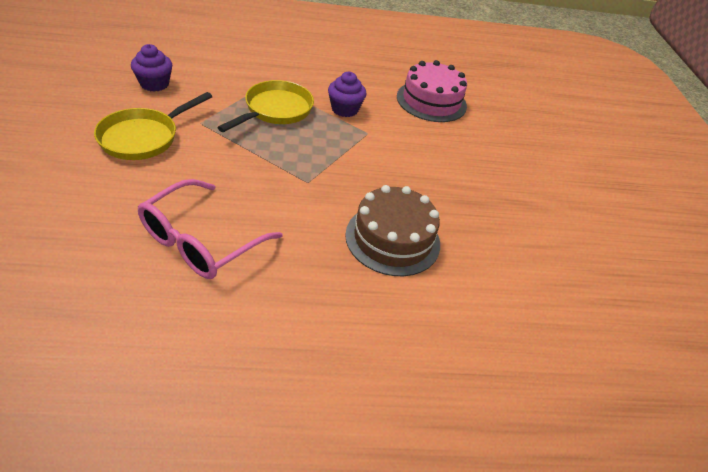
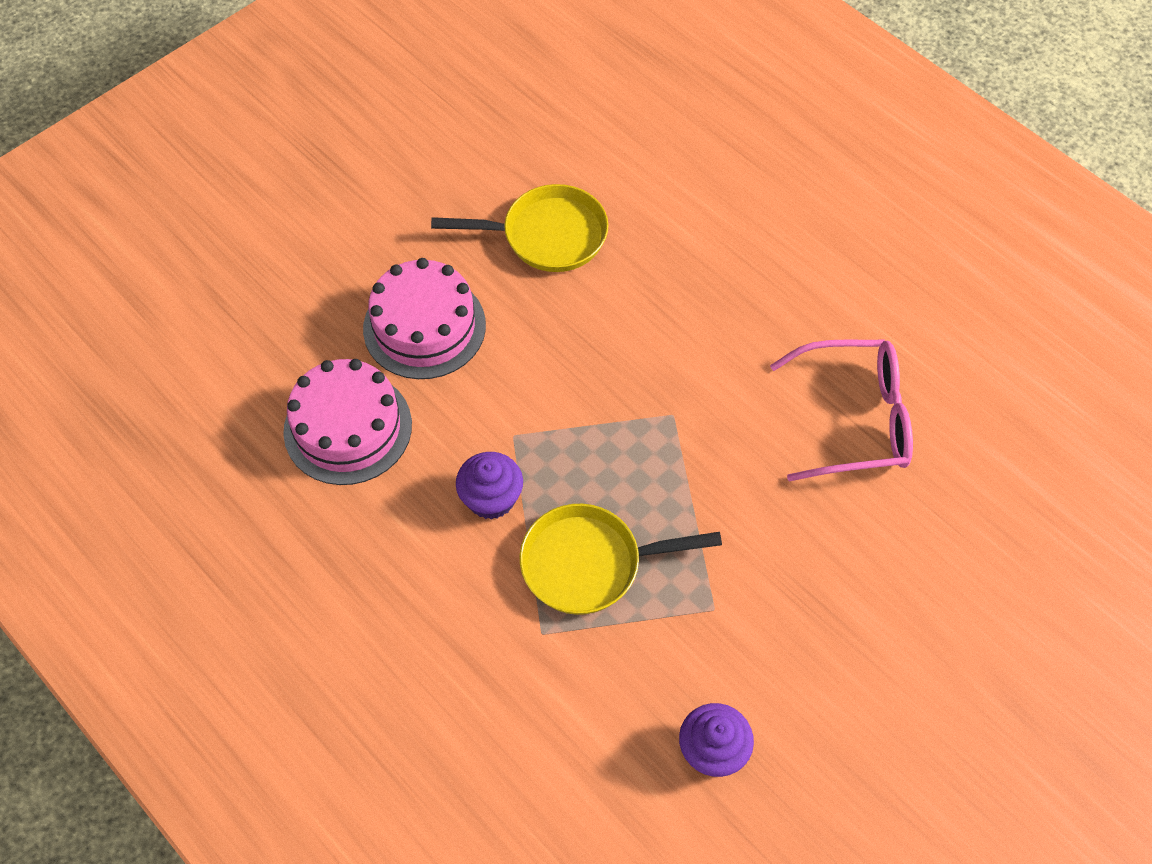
camera: 125 degrees left, 15 degrees up
(144, 137) = (808, 629): yellow pan -> yellow pan (547, 235)
(392, 239) = (661, 288): brown cake -> none
(465, 149) = (424, 327): none -> pink cake

